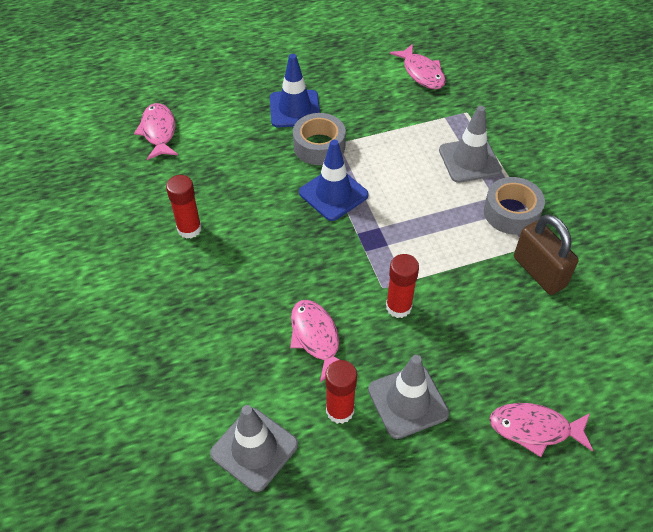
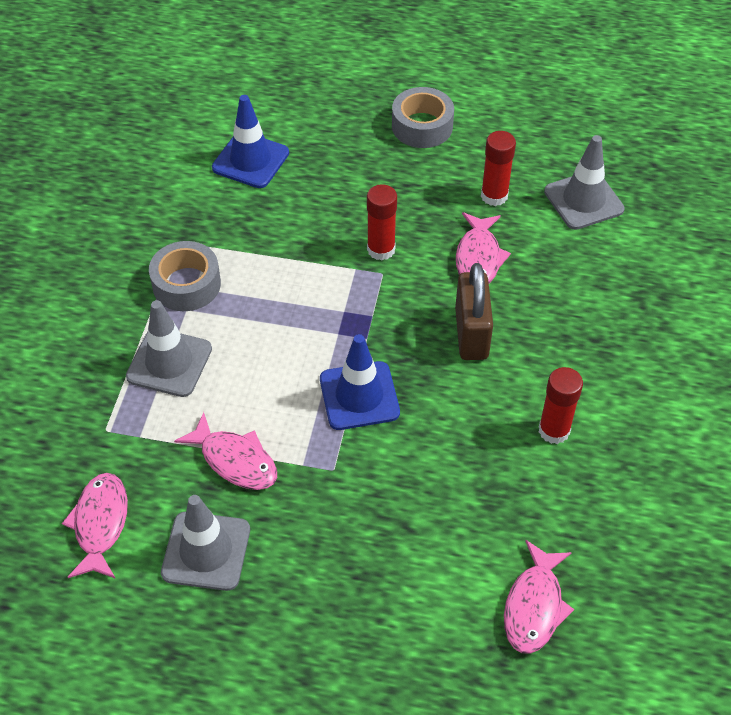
camera: 150 degrees left, 0 degrees up
(295, 109) = (321, 550): blue traffic cone -> blue traffic cone (250, 160)
(319, 146) = (330, 471): grey tape -> grey tape (422, 126)
(408, 401) = (431, 178): grey traffic cone -> grey traffic cone (206, 551)
(534, 429) = (345, 121): pink fish -> pink fish (235, 460)
(539, 272) = (221, 220): brown padlock -> brown padlock (471, 334)

